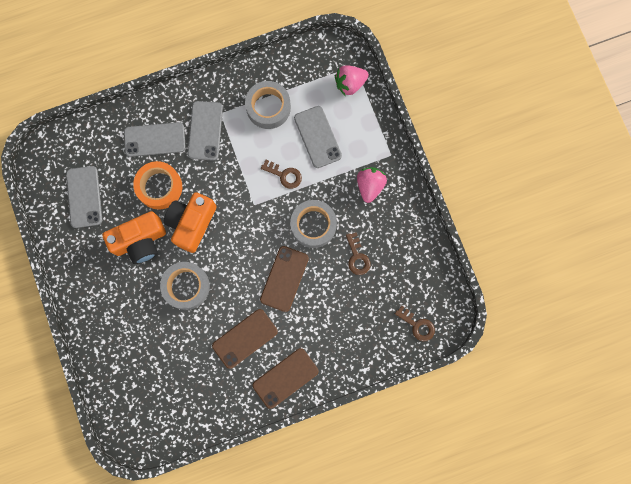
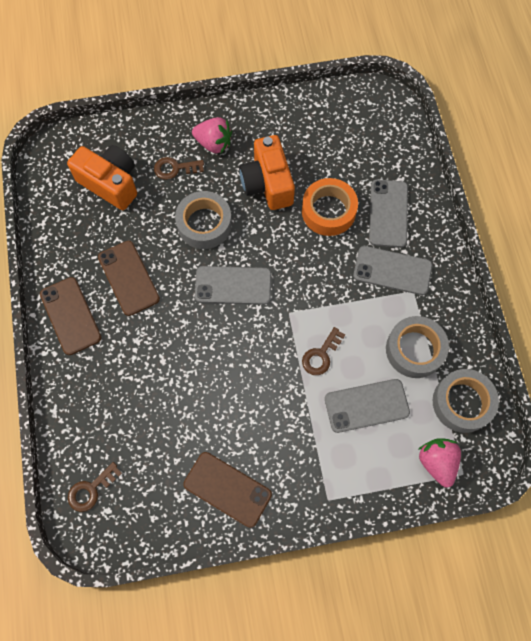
camera: 100 degrees right, 10 degrees down
(84, 197) = (329, 134): grey phone -> grey phone (233, 285)
(192, 223) = (278, 240): orange camera -> orange camera (110, 183)
(284, 278) = (189, 333): brown phone -> brown phone (227, 489)
(313, 225) = (249, 380): grey tape -> grey tape (462, 403)
(357, 257) = (197, 428): brown key -> brown key (175, 168)
(370, 186) = (289, 462): pink strawberry -> pink strawberry (214, 143)

